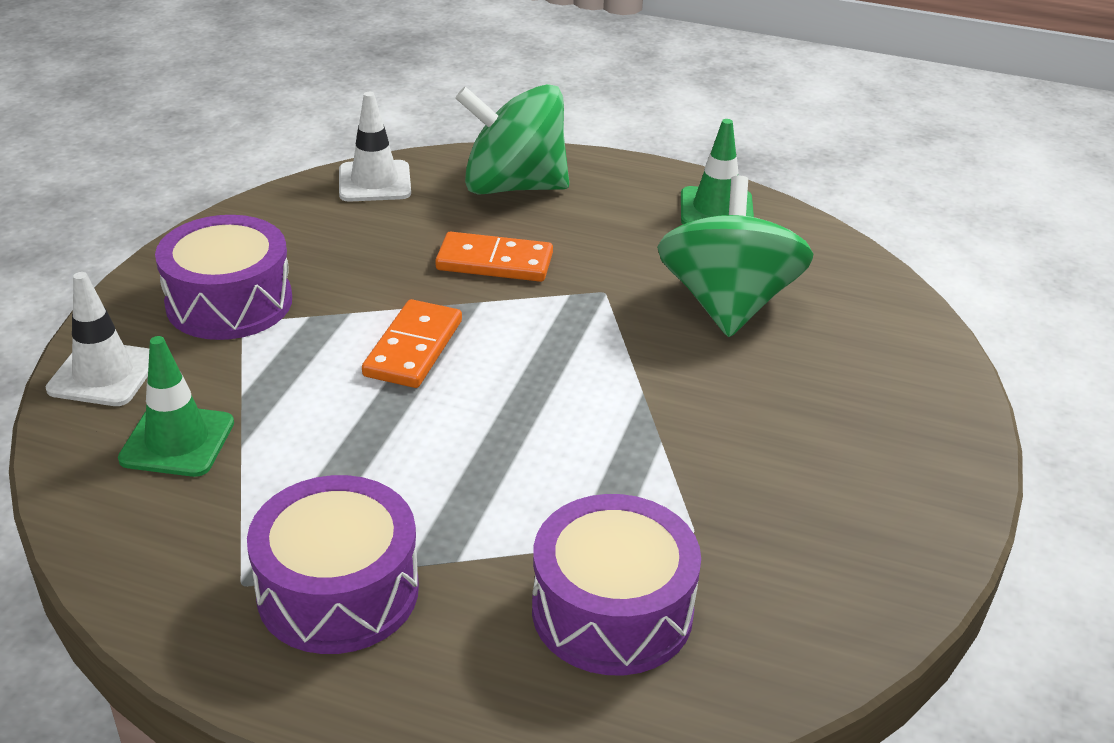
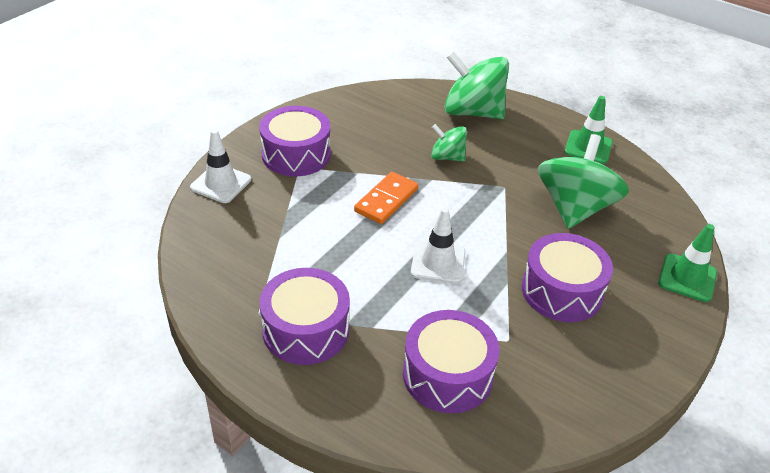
camera: 15 degrees right, 5 degrees up
(177, 441) = (247, 229): green traffic cone -> green traffic cone (687, 278)
(374, 182) = (395, 96): white traffic cone -> white traffic cone (438, 262)
(494, 262) = (447, 157): orange domino -> green spinning top
(753, 436) = (562, 291): none -> purple drum

